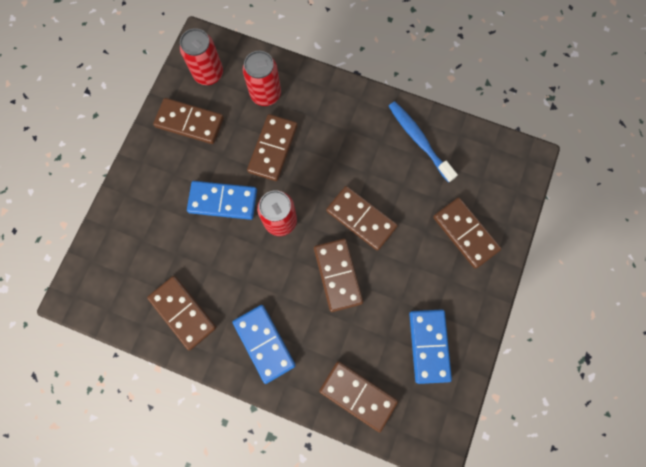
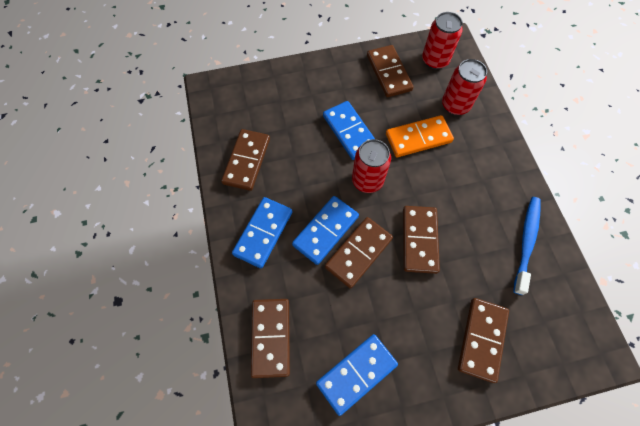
camera: 55 degrees right, 10 degrees down
(273, 149) = (418, 138): brown domino -> orange domino
(300, 288) = (325, 230): none -> blue domino

